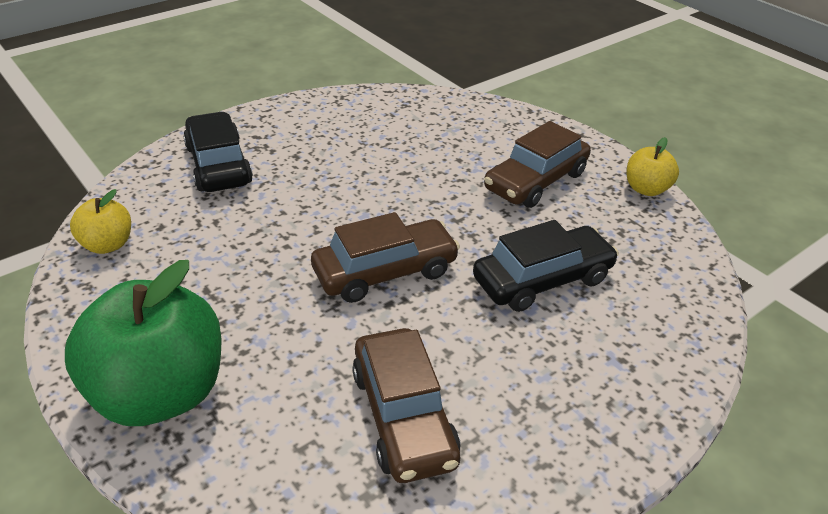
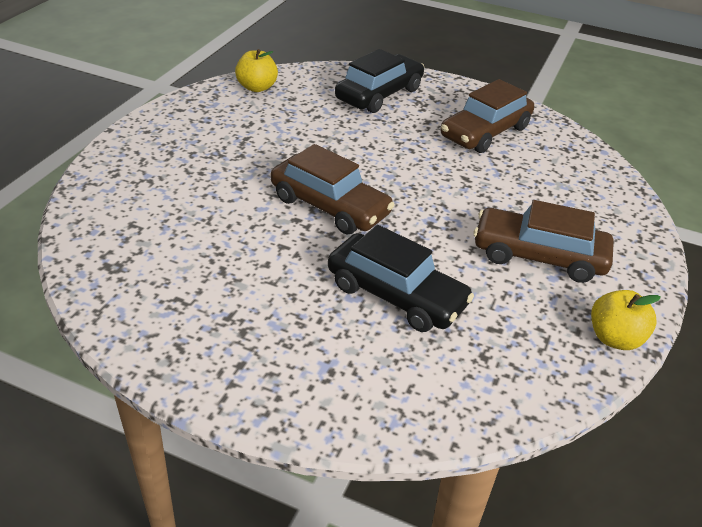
camera: 60 degrees right, 0 degrees up
(160, 393) = (145, 155): green apple -> none
(403, 416) = (185, 260): brown car -> brown car (485, 132)

